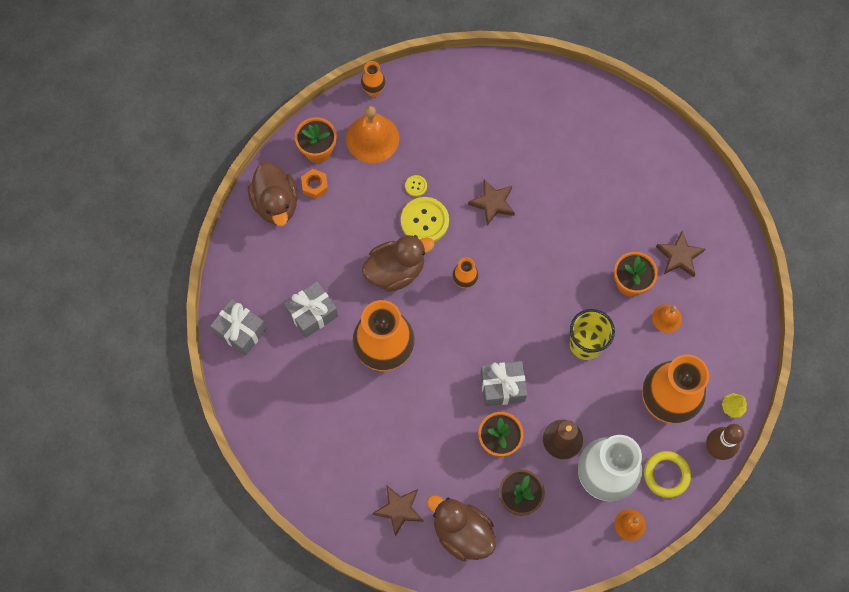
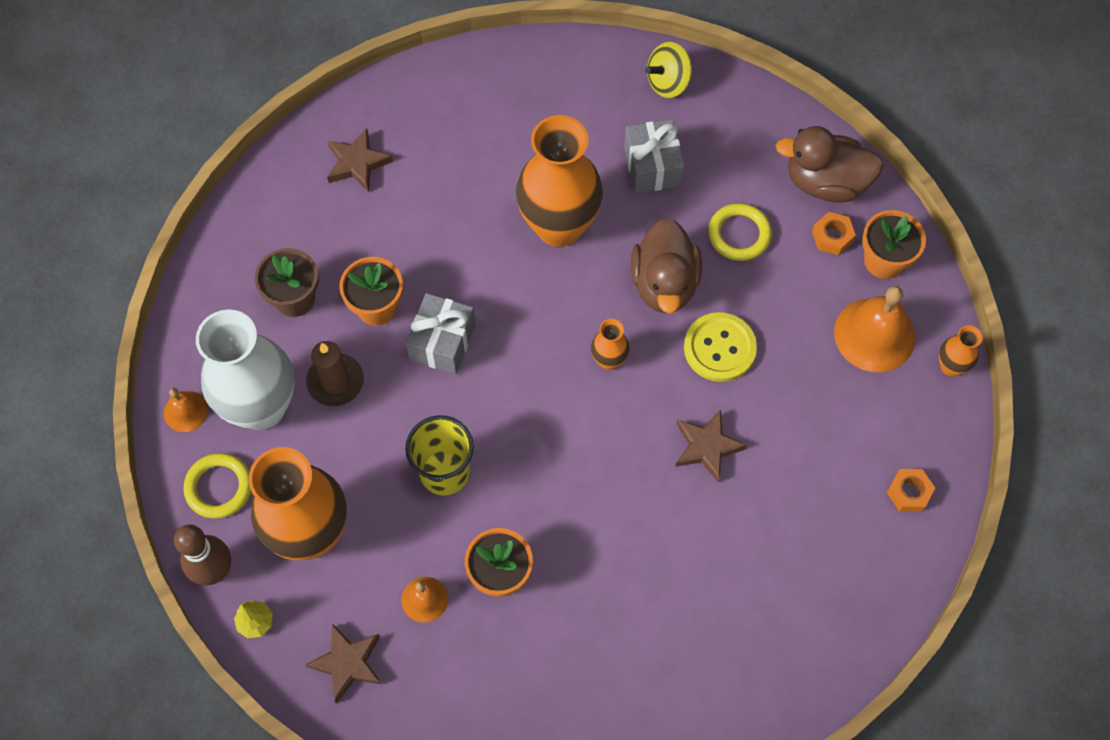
camera: 115 degrees right, 5 degrees down
(240, 331) = (668, 82): grey gift -> yellow spinning top
(339, 240) = (739, 234): none -> yellow ring
(416, 186) = (777, 359): yellow button -> none
(462, 532) = (291, 218): brown duck -> none
(465, 87) = (909, 492): none -> orange nut
(679, 256) = (505, 666): brown star -> brown star (347, 663)

